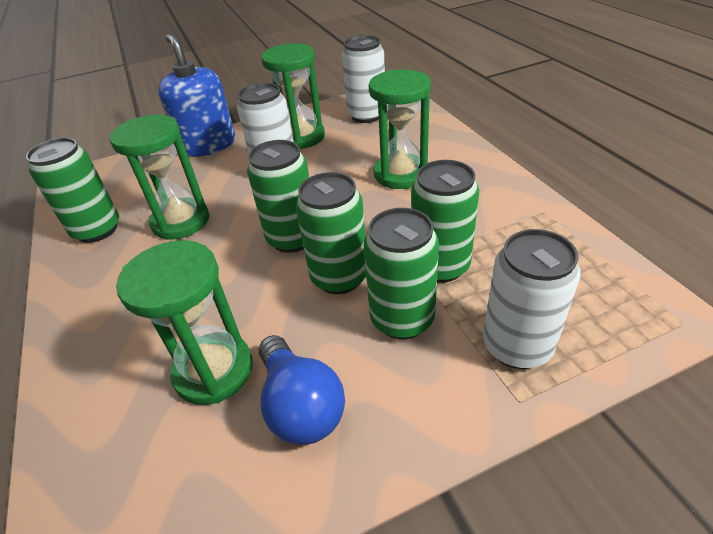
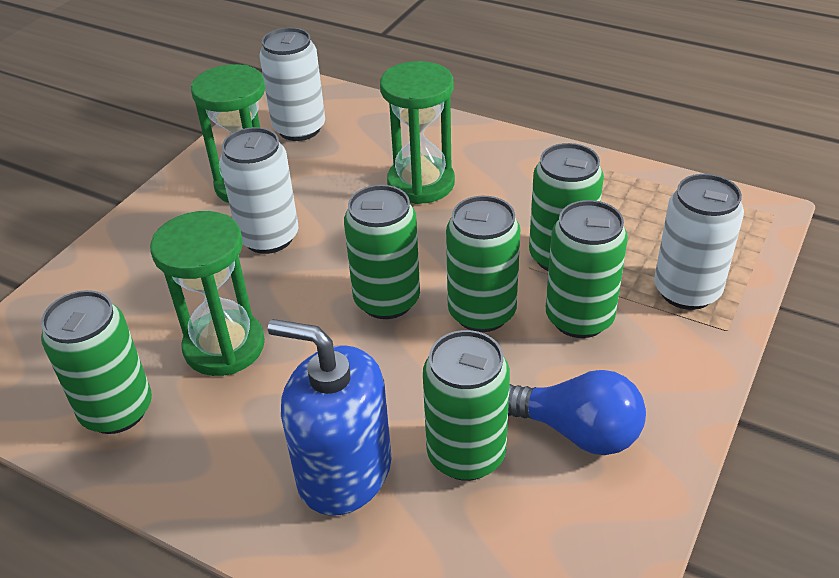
camera: 40 degrees left, 0 degrees up
(208, 145) = (126, 244): blue soap dispenser -> blue soap dispenser (344, 471)
(213, 370) = (466, 454): green hourglass -> green can

